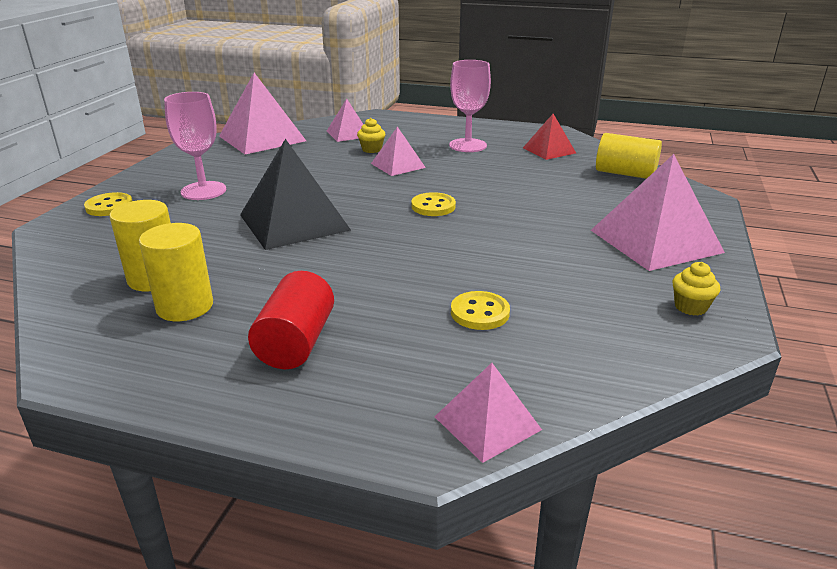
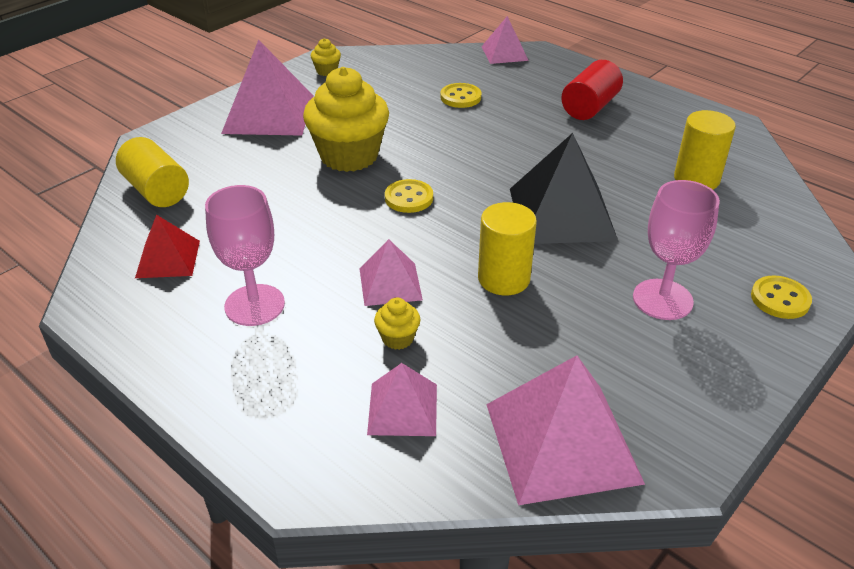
camera: 155 degrees left, 10 degrees up
(185, 306) = (666, 148): yellow cylinder -> yellow cylinder (503, 279)
(522, 223) = (349, 156): none -> yellow cupcake

